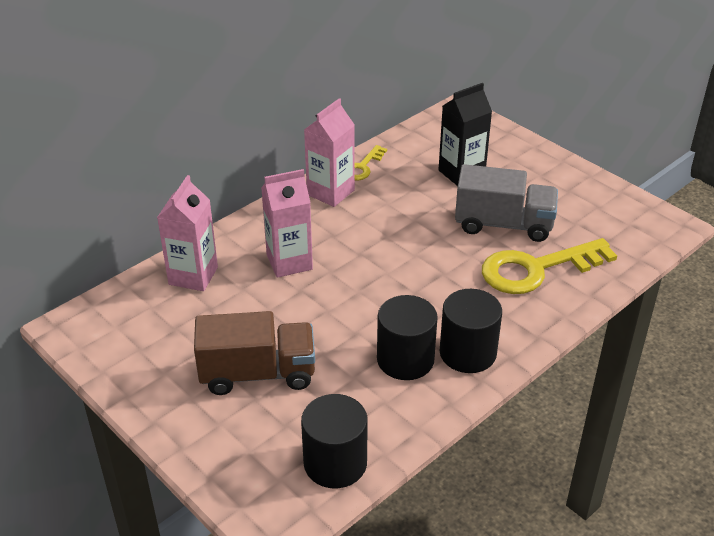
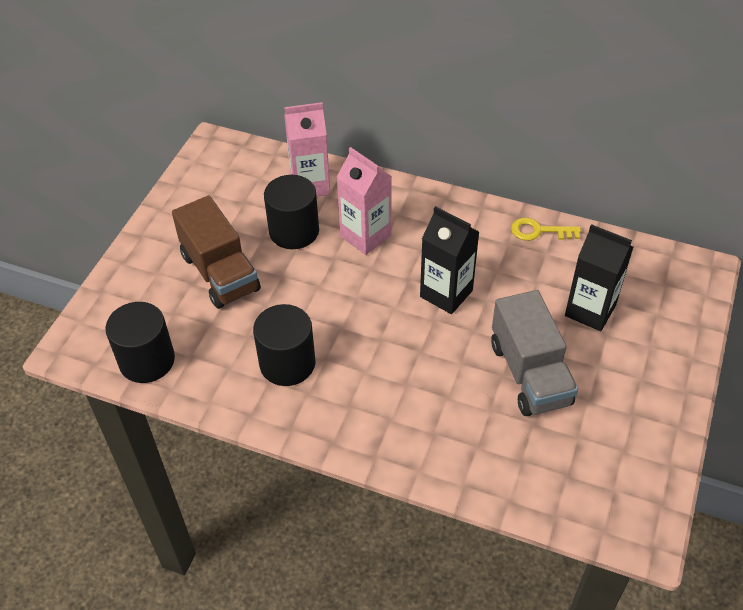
camera: 65 degrees right, 10 degrees up
(330, 192) = (482, 224): pink carton -> none
(392, 238) = (446, 293): none -> black carton
(467, 353) = (321, 406): black cylinder -> black cylinder (294, 231)
(536, 269) = (476, 424): yellow key -> none

